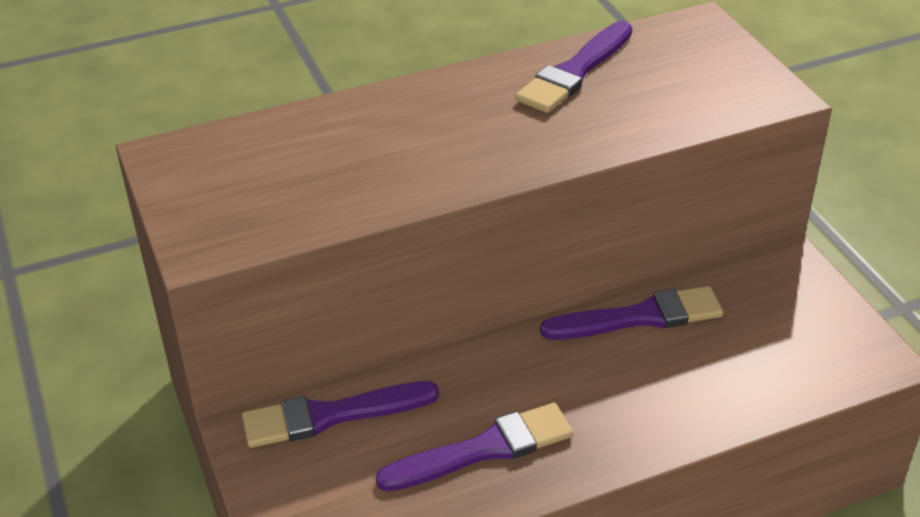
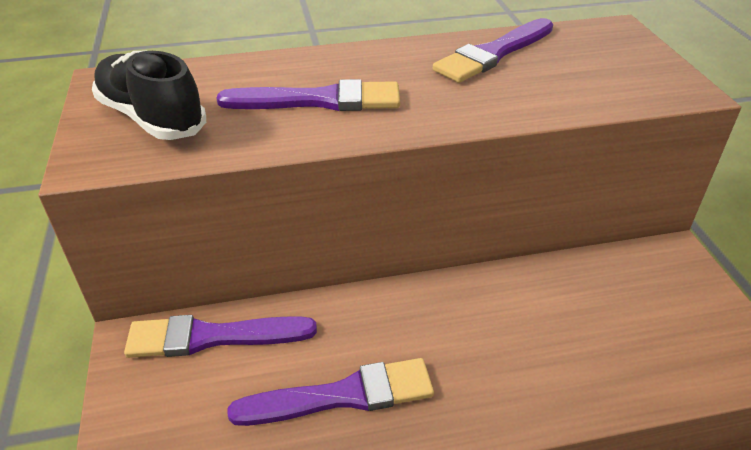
camera: 10 degrees right, 0 degrees up
(238, 193) = (152, 118): none -> black shoe
(640, 317) = (523, 284): purple brush -> purple brush (319, 100)

